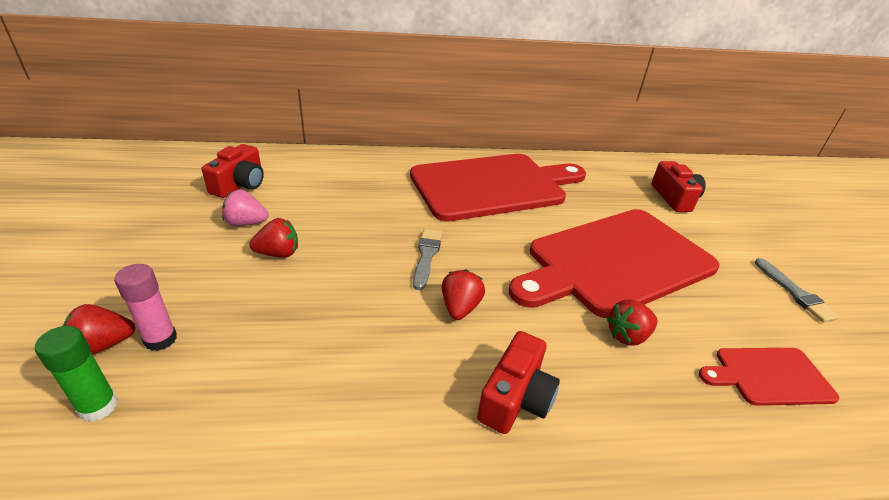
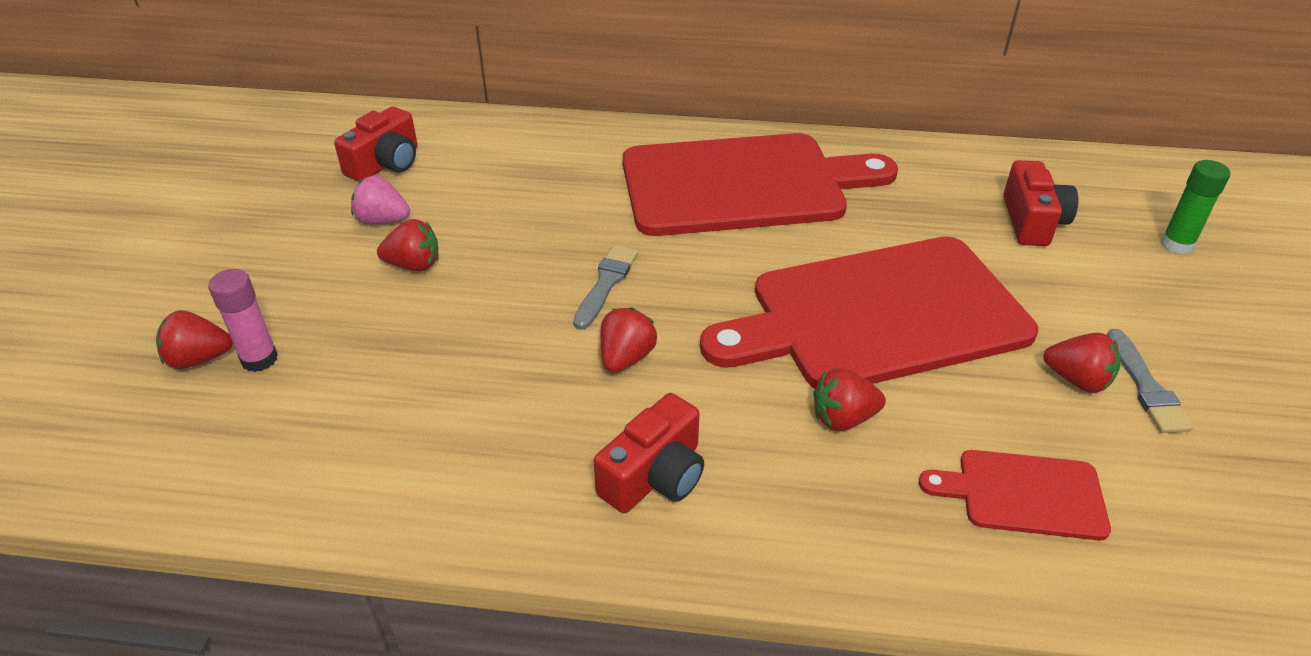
camera: 15 degrees right, 5 degrees up
(98, 406) = (187, 424): green glue stick -> green glue stick (1176, 244)
(755, 293) = (1077, 380): none -> red strawberry

